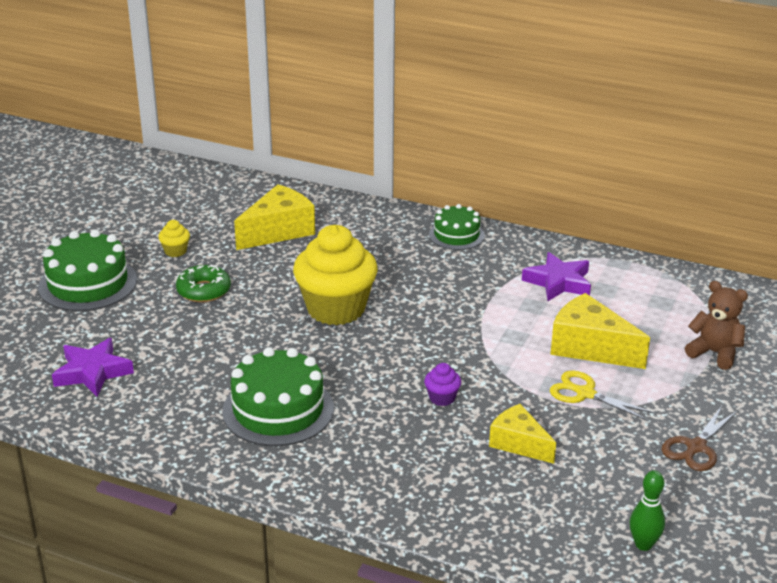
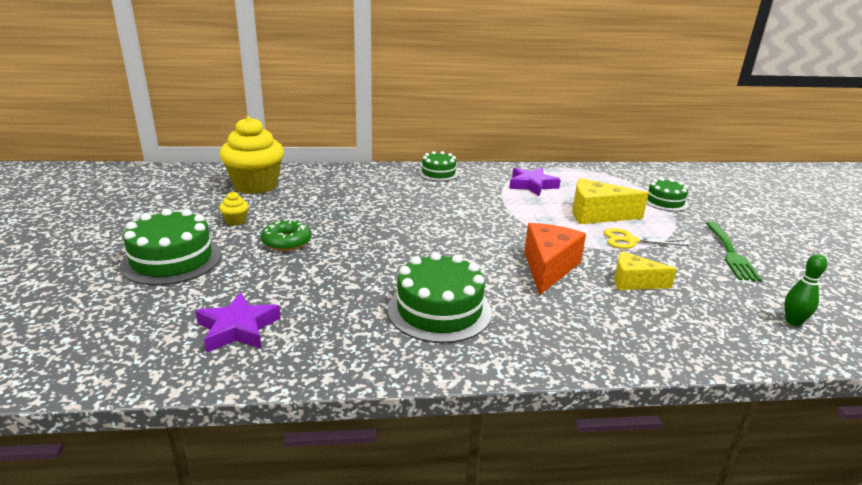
camera: 30 degrees left, 5 degrees down
(278, 231) = (309, 193): yellow cheese -> none
(336, 309) = (406, 230): yellow cupcake -> yellow cupcake (255, 185)
(442, 398) = (548, 267): purple cupcake -> orange cheese
(696, 447) = (730, 253): brown scissors -> green fork
(714, 353) = (665, 201): brown teddy bear -> green cake

